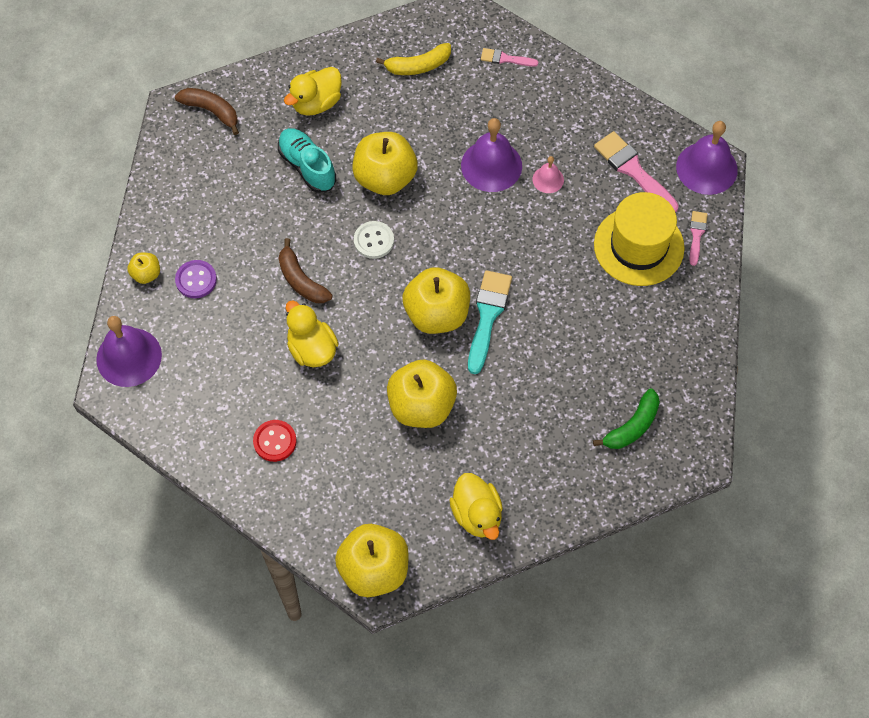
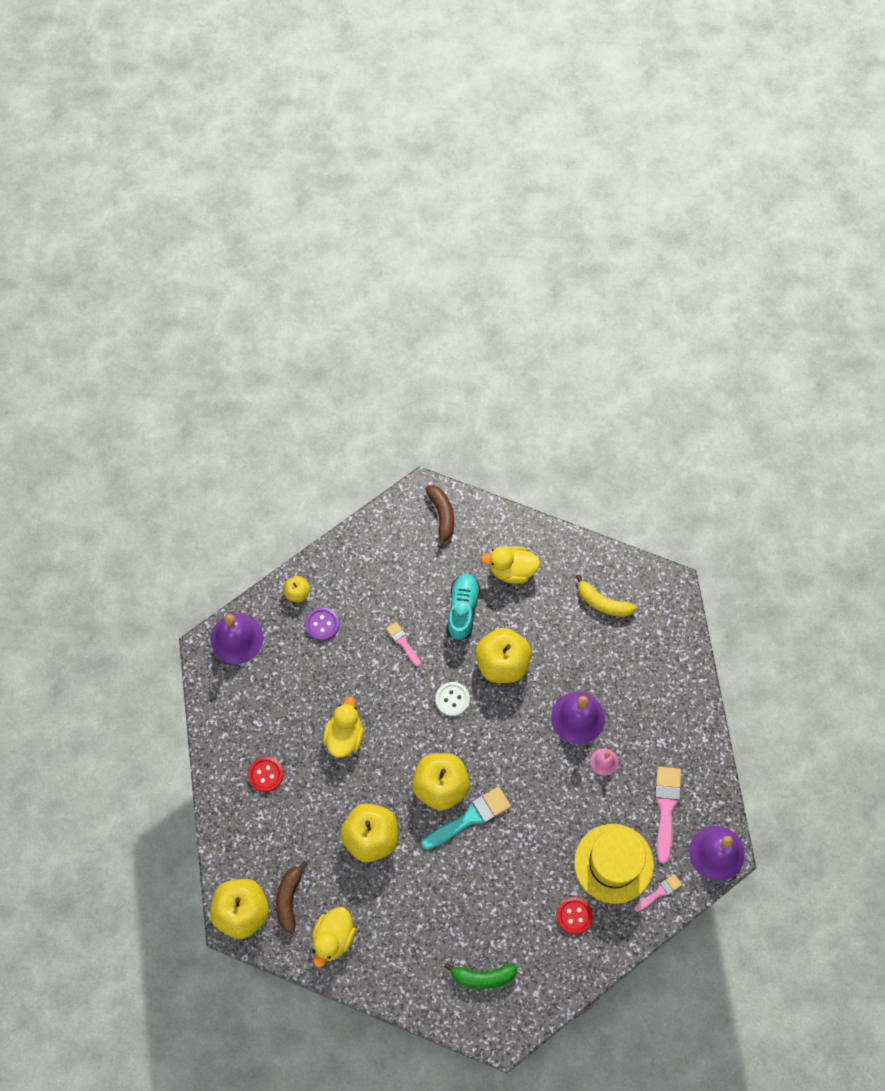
camera: 45 degrees right, 5 degrees up
(301, 280) = (383, 684): brown banana -> brown banana (289, 899)
(505, 59) = (665, 650): pink brush -> pink brush (403, 642)
(652, 312) = (574, 916): none -> red button

